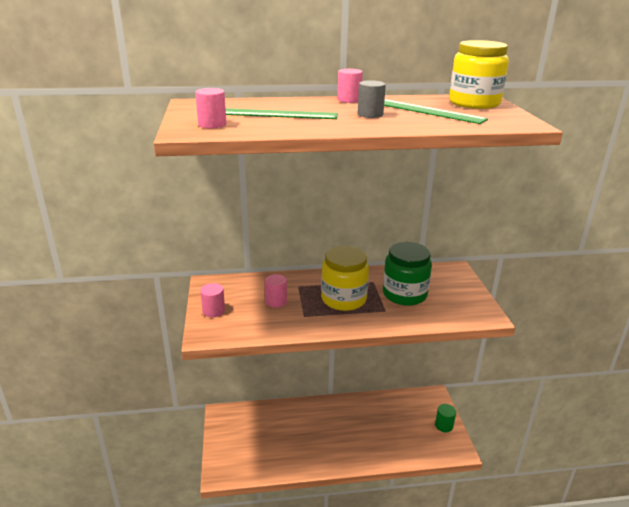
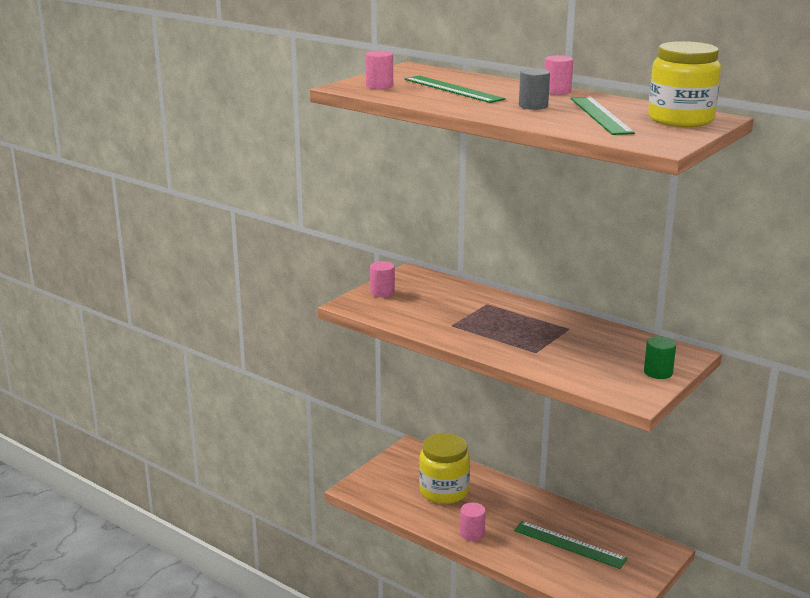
camera: 45 degrees right, 5 degrees down
(276, 301) = (446, 306): pink cylinder -> pink cylinder (472, 533)
(343, 299) = (511, 328): yellow jar -> yellow jar (444, 491)
(390, 424) = (569, 544): none -> green ruler
(404, 294) = (582, 349): green jar -> none
(444, 425) = (632, 579): green cylinder -> green cylinder (658, 372)

